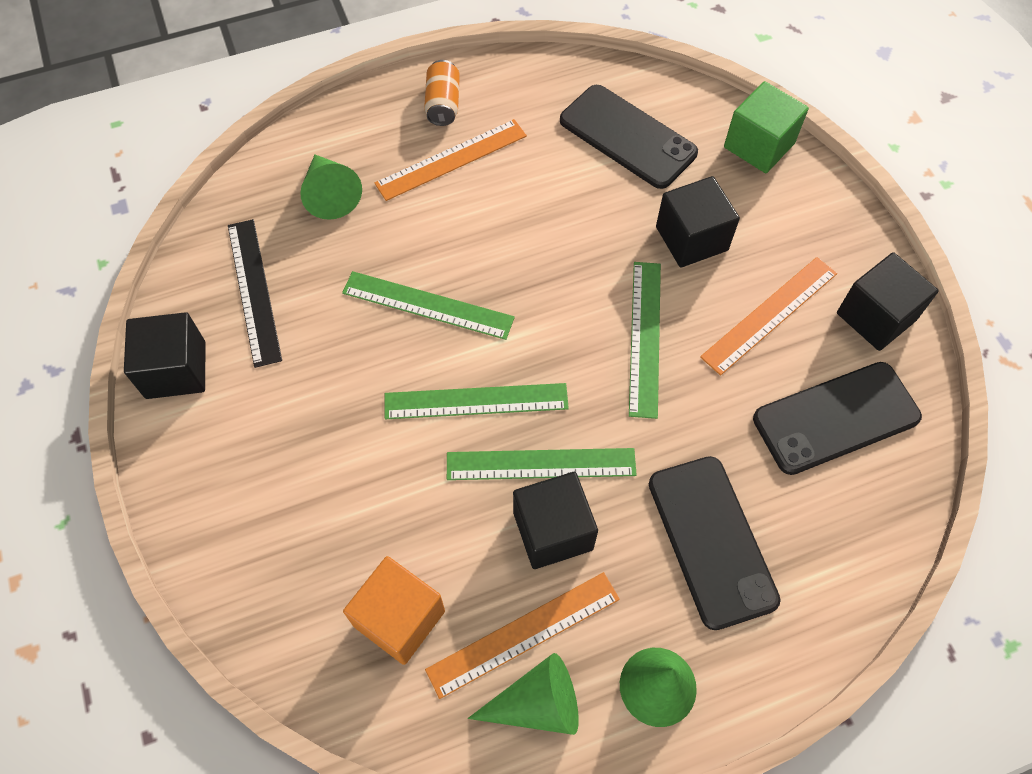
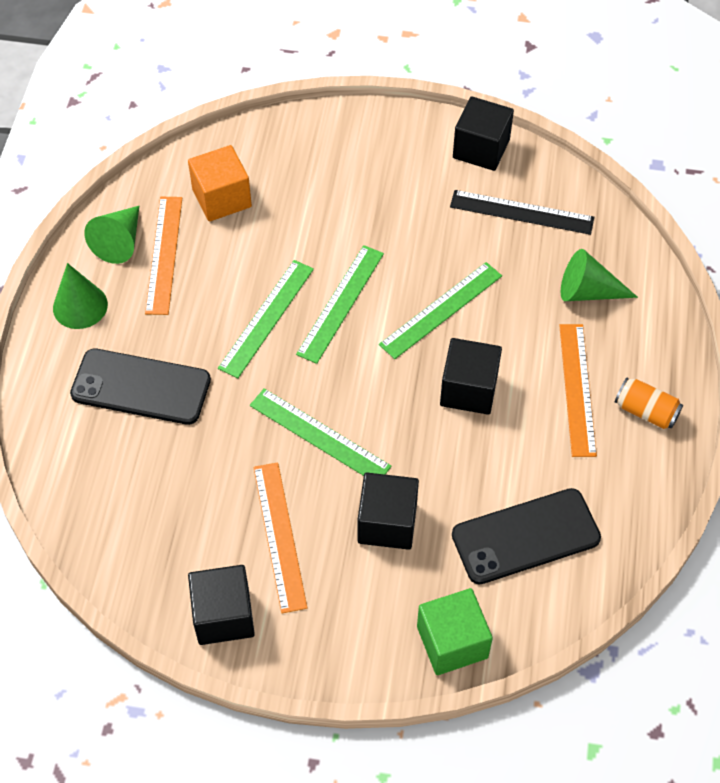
camera: 120 degrees right, 5 degrees down
(552, 531) = (216, 301): black cube -> black cube (468, 389)
(836, 418) = (165, 524): black phone -> none

